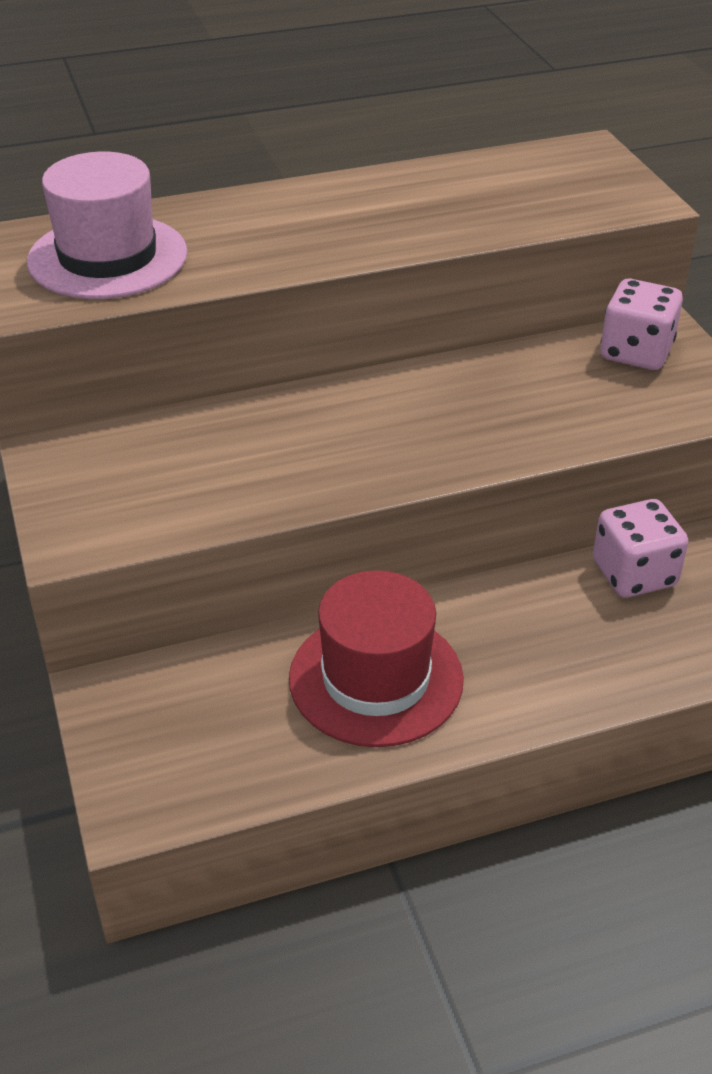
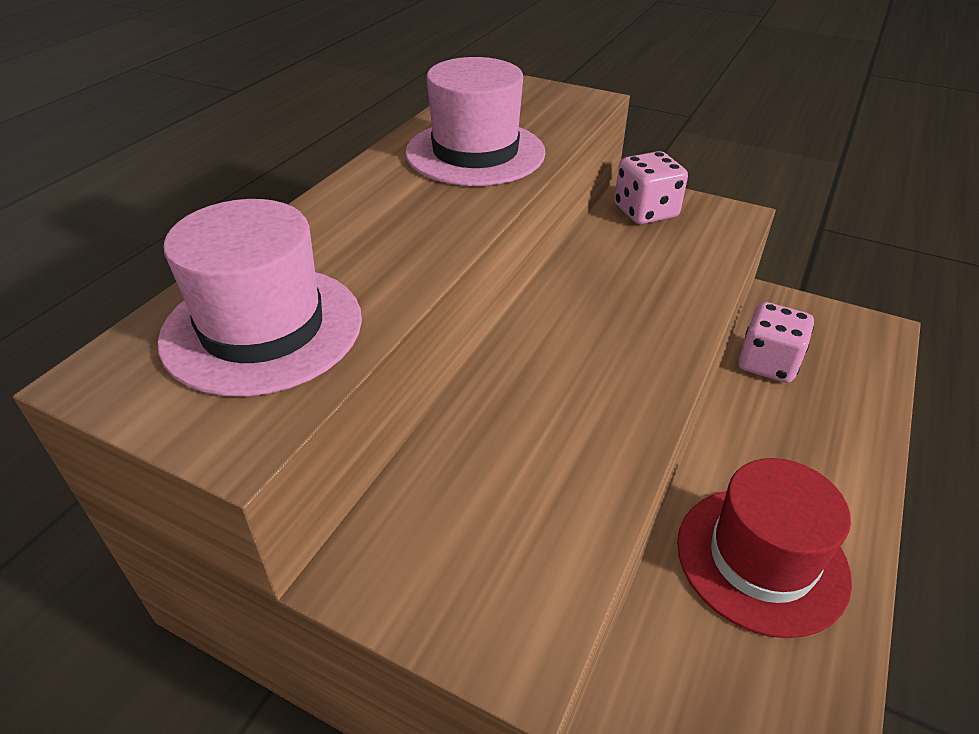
camera: 45 degrees left, 0 degrees up
(443, 205) = (475, 153): none -> pink hat

